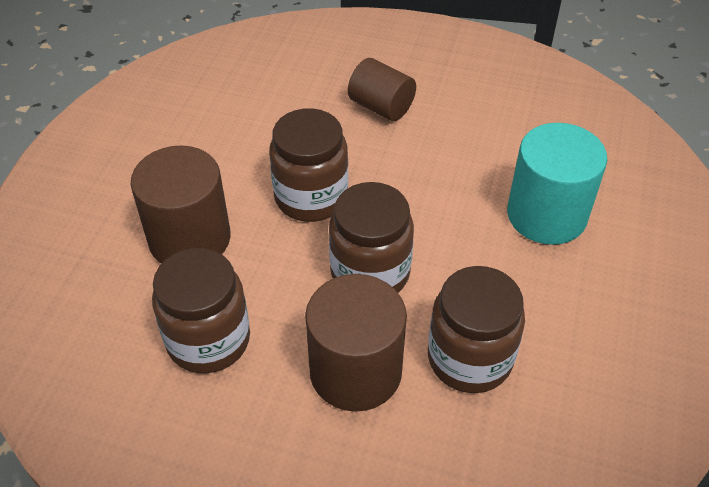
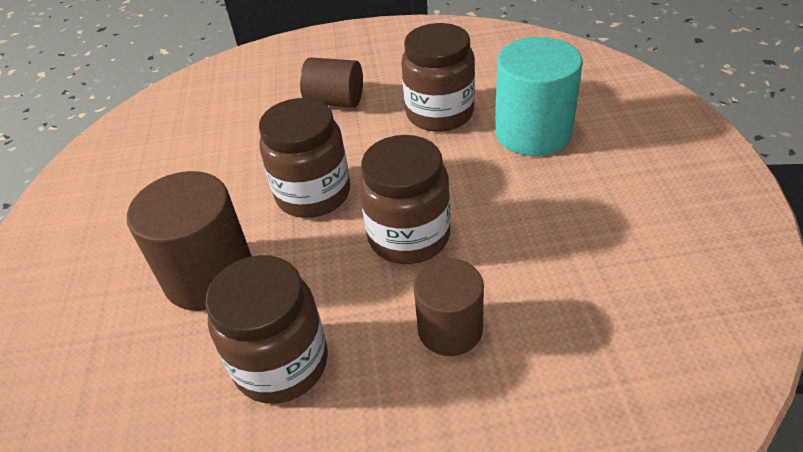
camera: 20 degrees left, 5 degrees down
(355, 371) = (450, 329): brown cylinder -> brown cylinder, size x0.64
(469, 358) = (548, 272): brown jar -> brown jar (440, 113)

